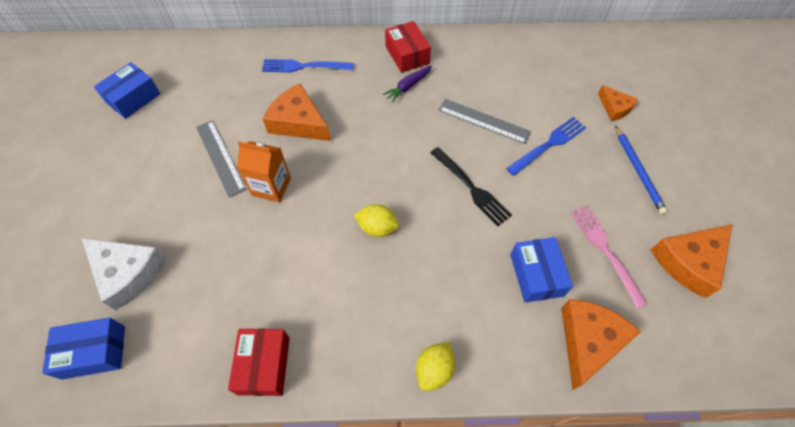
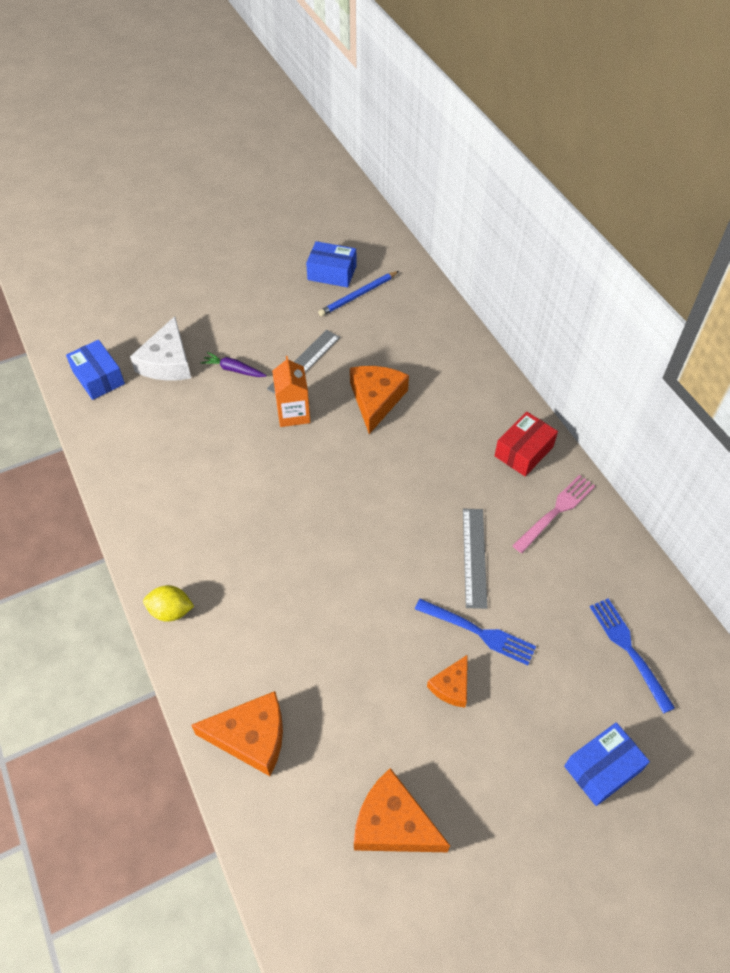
camera: 65 degrees right, 5 degrees down
(264, 365) = (128, 486): red box -> none
(303, 66) = (447, 372): blue fork -> blue fork (628, 649)
(377, 228) = (291, 512): yellow lemon -> none
(408, 86) = (478, 470): purple carrot -> purple carrot (233, 369)
(471, 188) = (378, 575): black fork -> none
(536, 275) = (304, 667): blue box -> blue box (602, 768)
(605, 250) = (365, 728): pink fork -> pink fork (556, 511)
(614, 108) = (581, 691): orange cheese -> orange cheese (451, 686)
(638, 171) = (495, 740): blue pencil -> blue pencil (358, 295)

